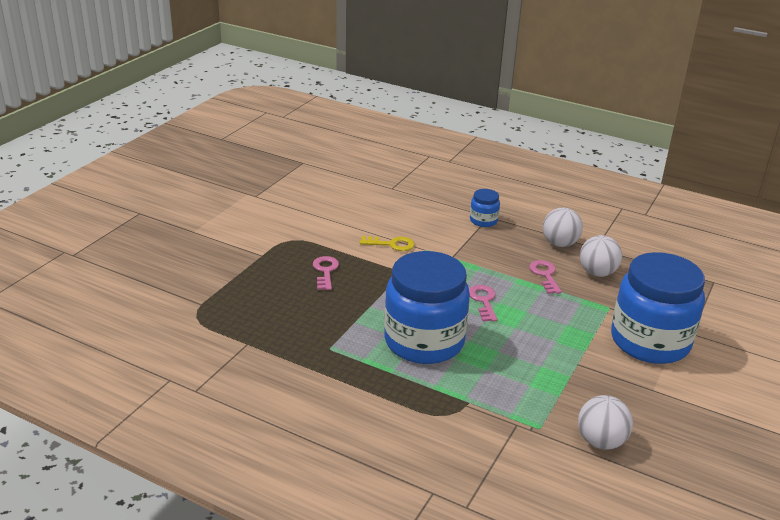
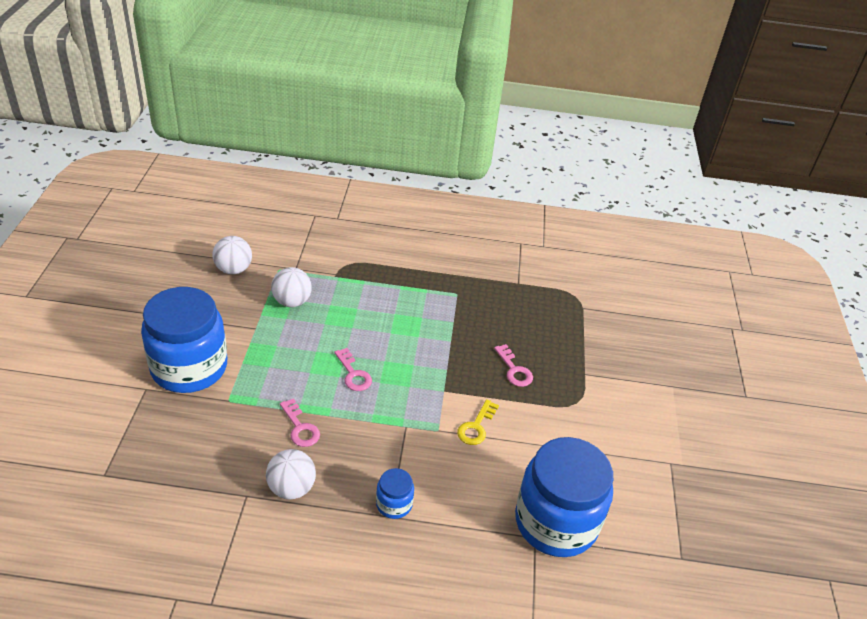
camera: 155 degrees right, 10 degrees up
(391, 244) = (476, 426): yellow key -> yellow key turned 45 degrees counterclockwise
(424, 341) = (388, 317): blue jar -> blue jar (556, 522)
(597, 273) = (242, 449): white ball -> white ball (292, 301)

